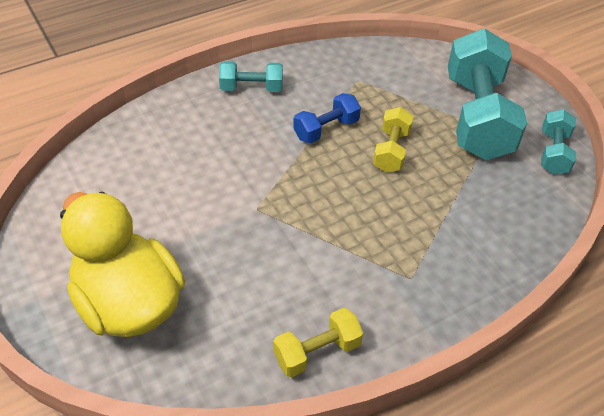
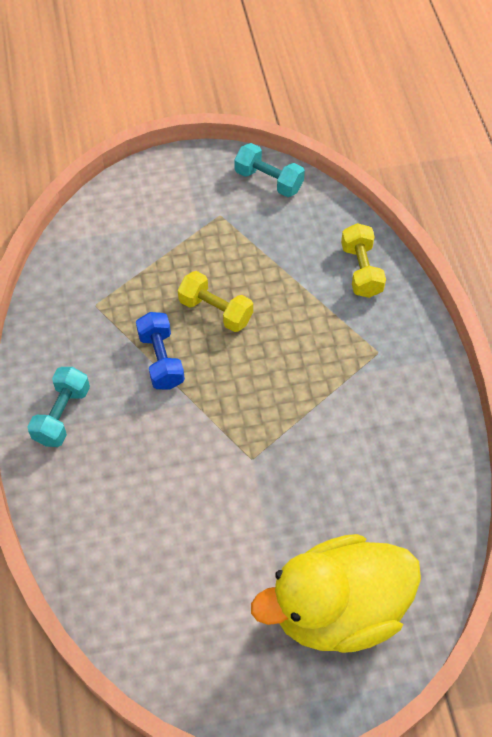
camera: 70 degrees left, 10 degrees up
(317, 352) = (436, 453): yellow dumbbell -> yellow dumbbell (361, 270)
(477, 117) = (197, 220): turquoise dumbbell -> none

